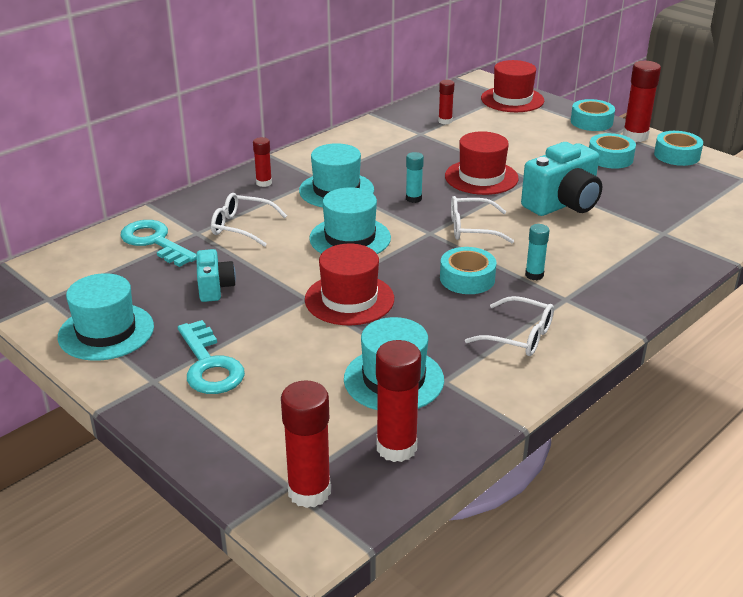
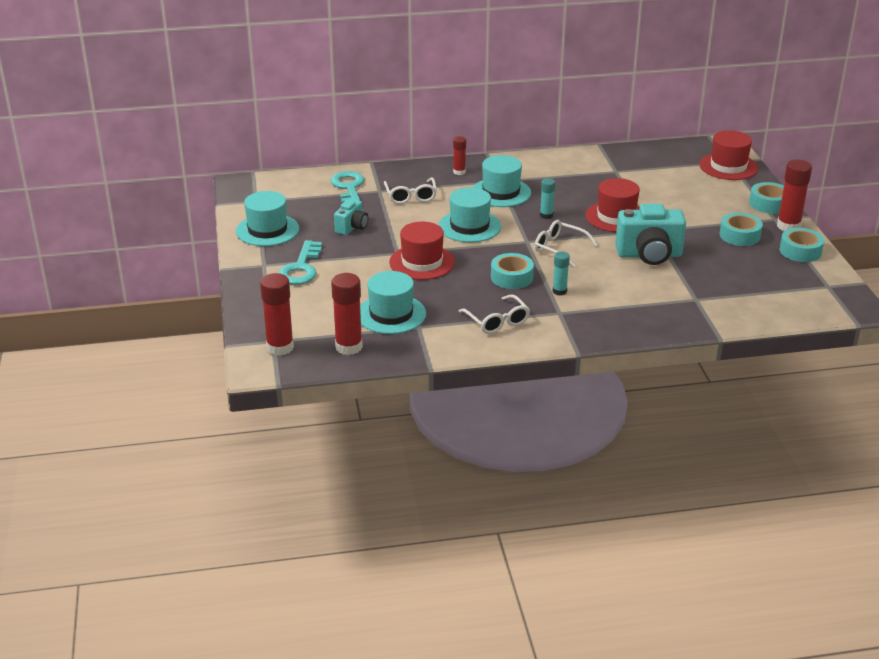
camera: 35 degrees right, 0 degrees up
(242, 227) = (410, 196): white glasses -> white glasses turned 150 degrees counterclockwise
(445, 121) = (648, 167): red glue stick -> none

